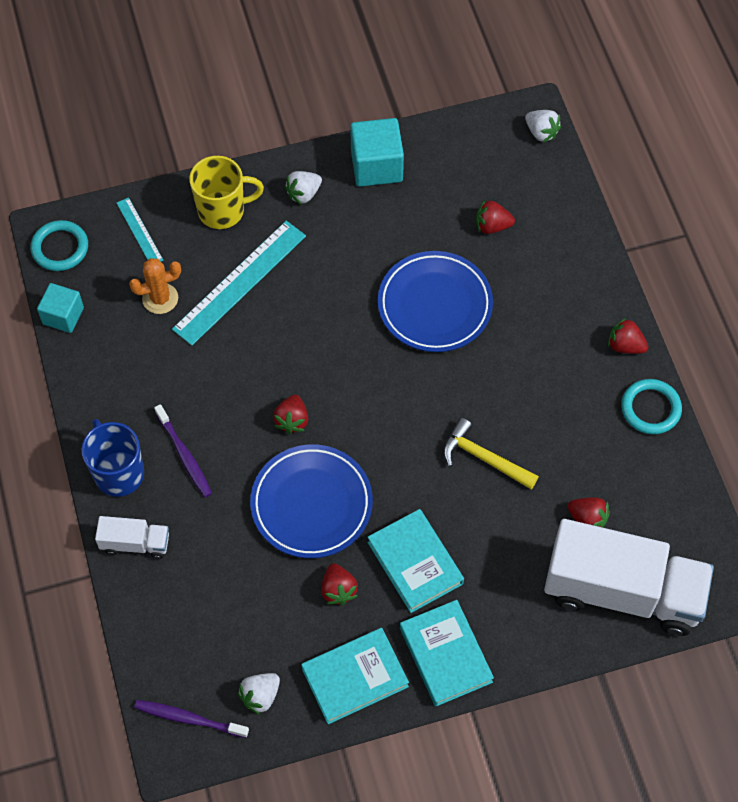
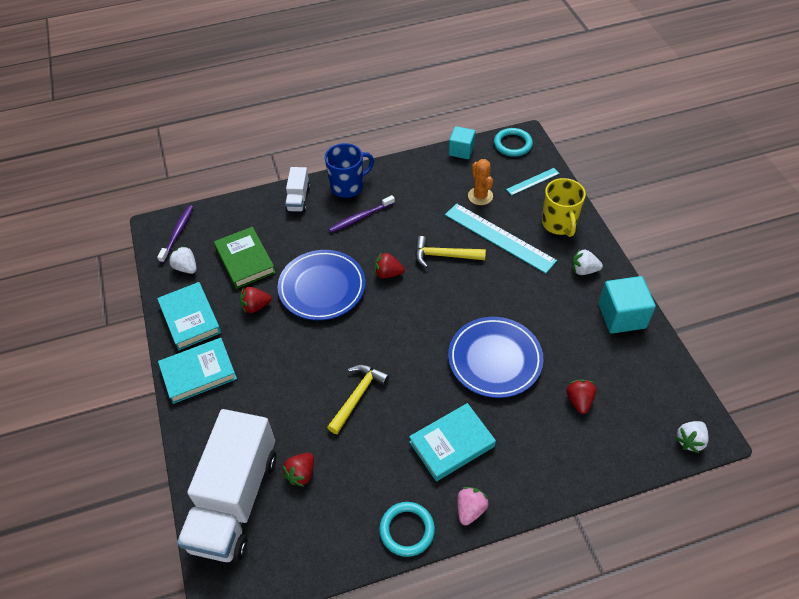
camera: 90 degrees right, 10 degrees down
(253, 611) = (245, 260): none -> green book
(266, 350) = (444, 256): none -> yellow hammer
(303, 194) = (584, 270): white strawberry -> white strawberry turned 45 degrees counterclockwise
(415, 563) = (272, 352): turquoise book -> turquoise book (452, 444)
(625, 345) = (470, 509): red strawberry -> pink strawberry

